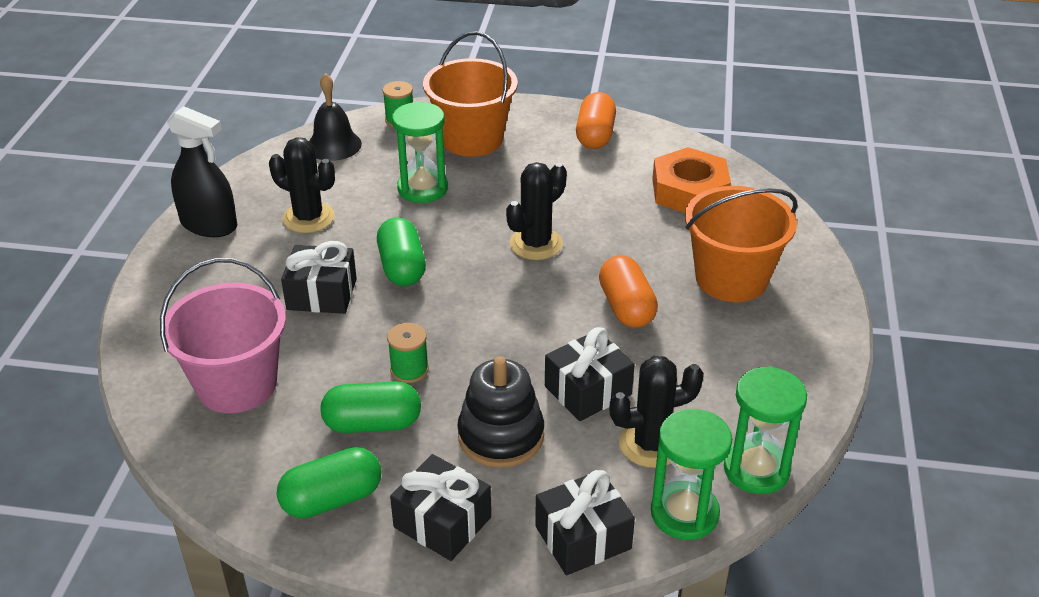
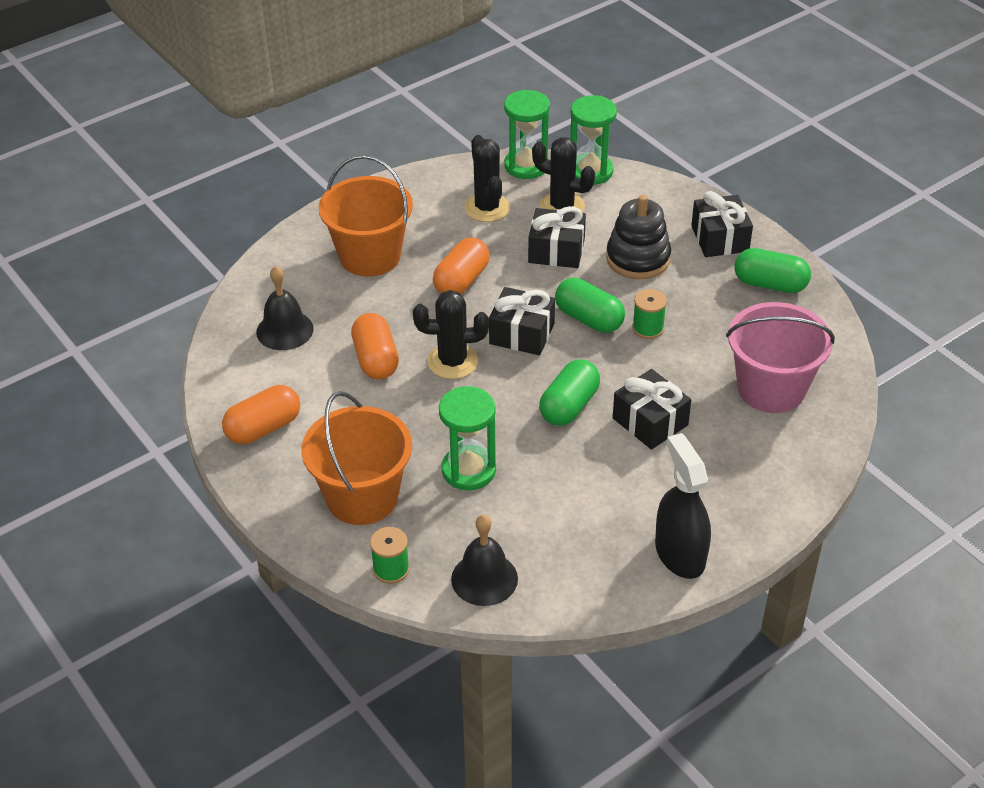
camera: 135 degrees left, 5 degrees up
(308, 218) = (591, 503): black cactus -> black cactus (487, 208)
(372, 424) = (706, 310): green capsule -> green capsule (589, 319)
(583, 537) = (655, 191): black gift -> black gift (522, 334)
(593, 212) = (375, 359): none -> orange capsule
(689, 191) = (285, 330): orange nut -> black bell

